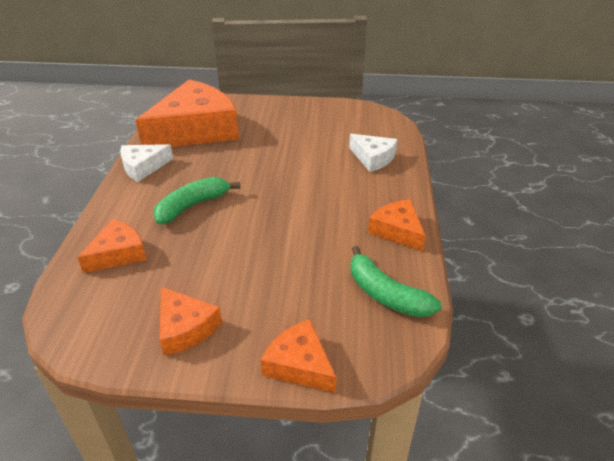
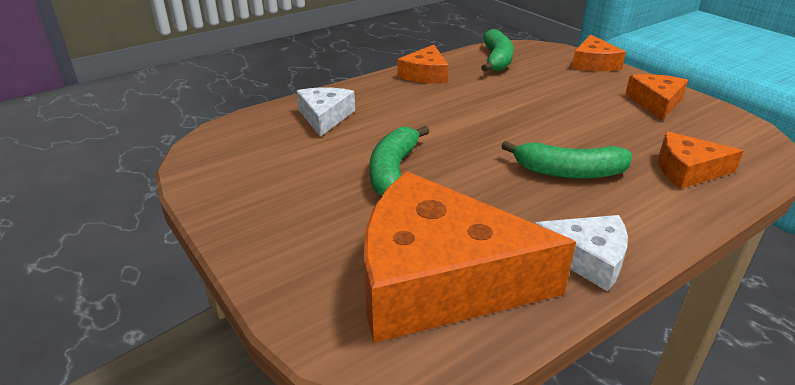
camera: 130 degrees left, 5 degrees down
(281, 153) = (393, 171): none -> green banana

